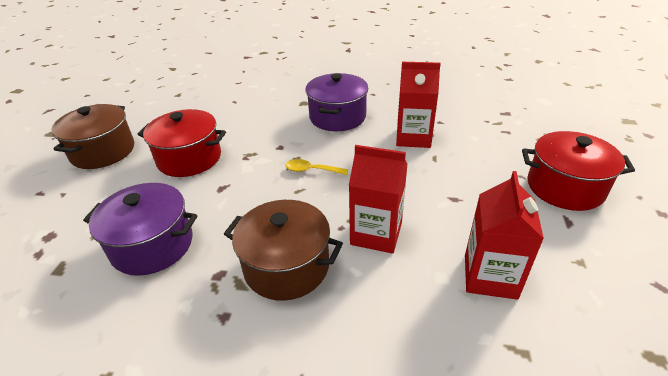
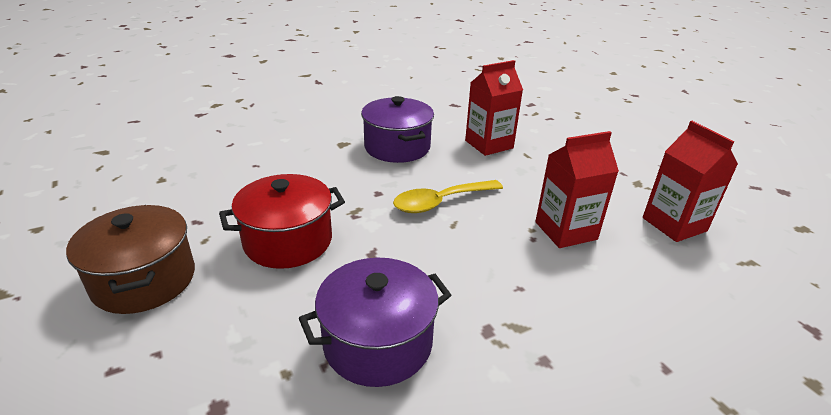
camera: 40 degrees left, 5 degrees down
(286, 266) = (535, 291): brown pot -> none
(311, 170) = (440, 202): yellow spoon -> yellow spoon, size x1.65
(565, 187) = (636, 146): red pot -> none

